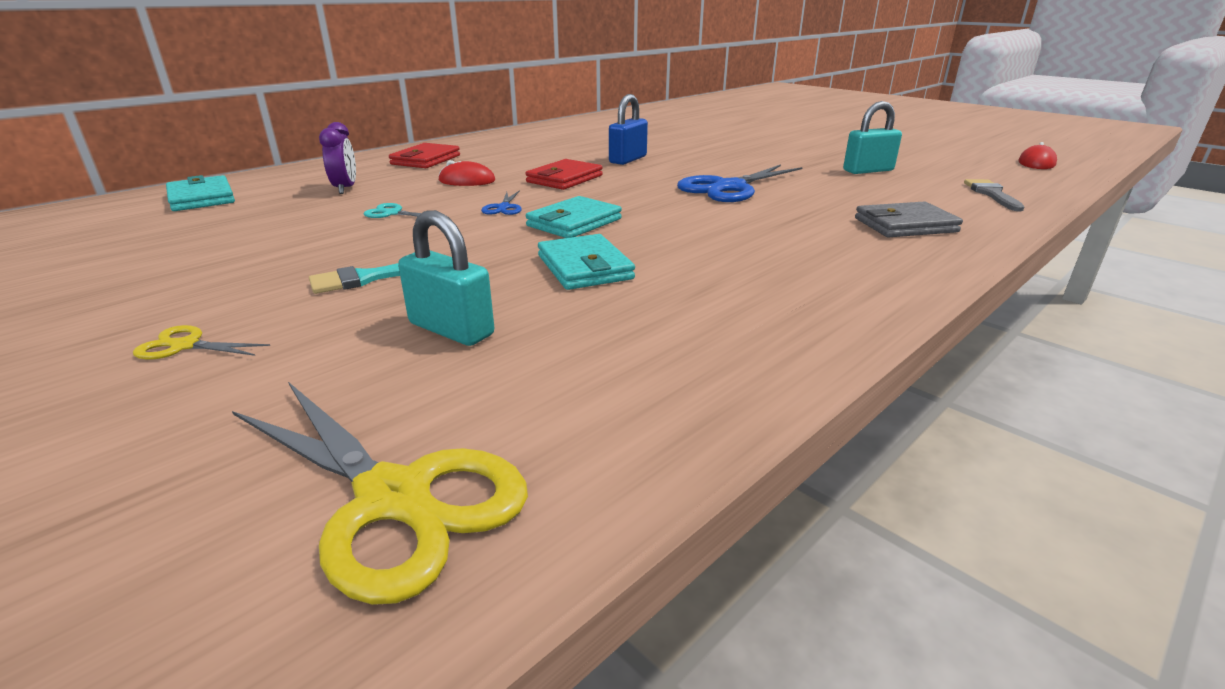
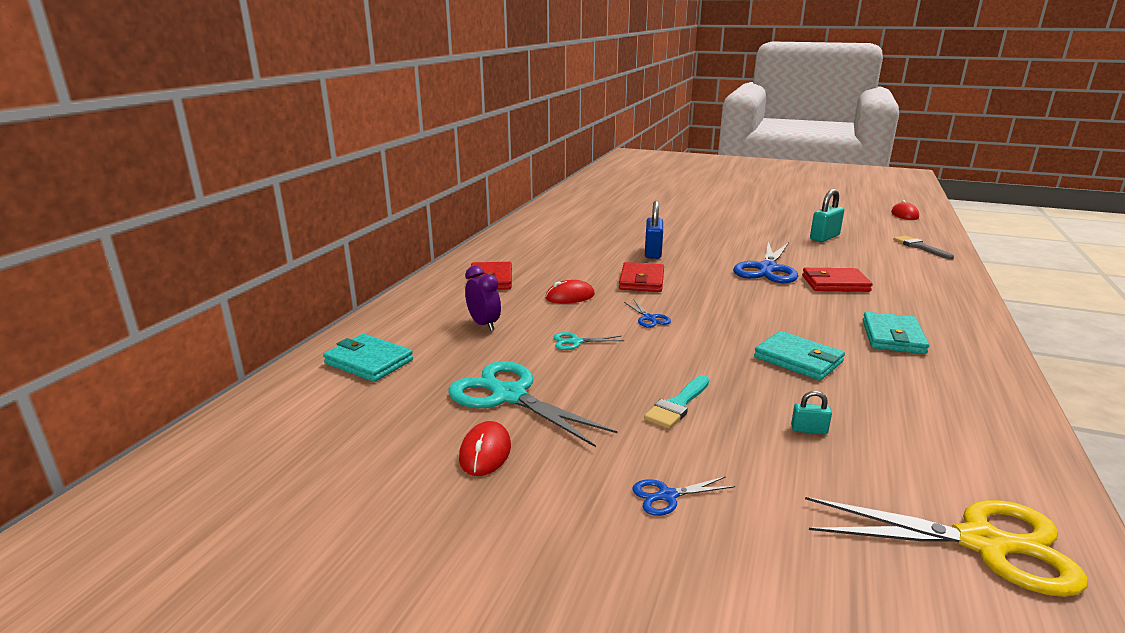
camera: 25 degrees left, 5 degrees down
(131, 274) = (485, 452): none -> red mouse
(185, 346) = (667, 496): yellow scissors -> blue scissors
(245, 240) = (509, 396): none -> turquoise scissors
(451, 329) = (809, 430): turquoise padlock -> turquoise padlock, size x0.50
(574, 222) = (723, 322): turquoise wallet -> turquoise wallet (893, 337)
(788, 211) = (835, 283): none -> red wallet
(905, 225) = (914, 283): grey wallet -> none

